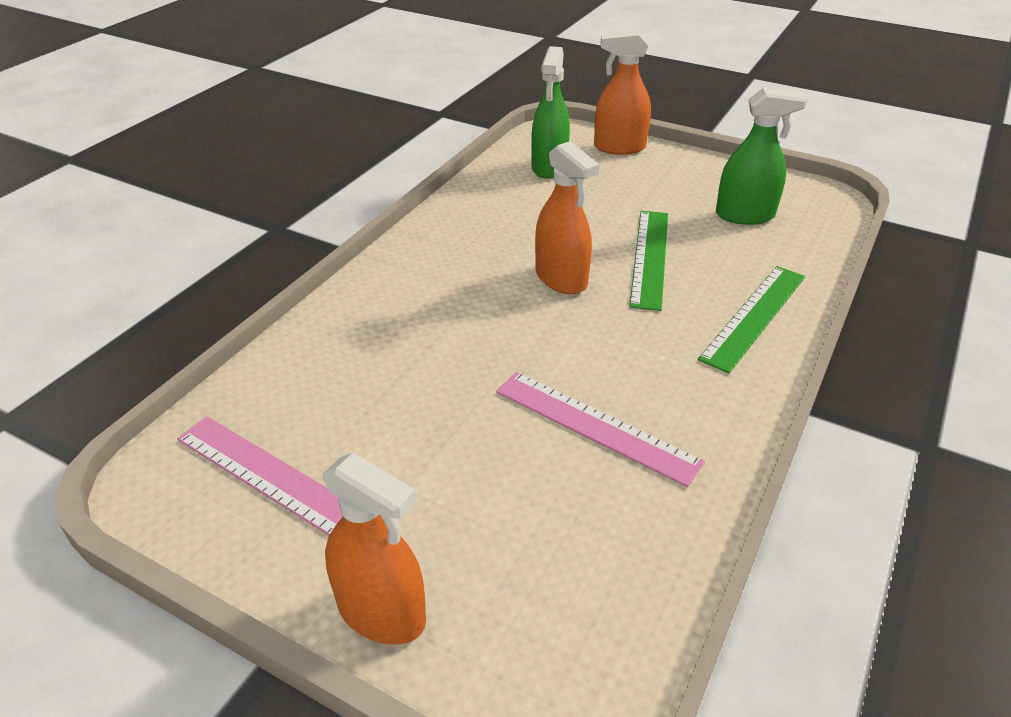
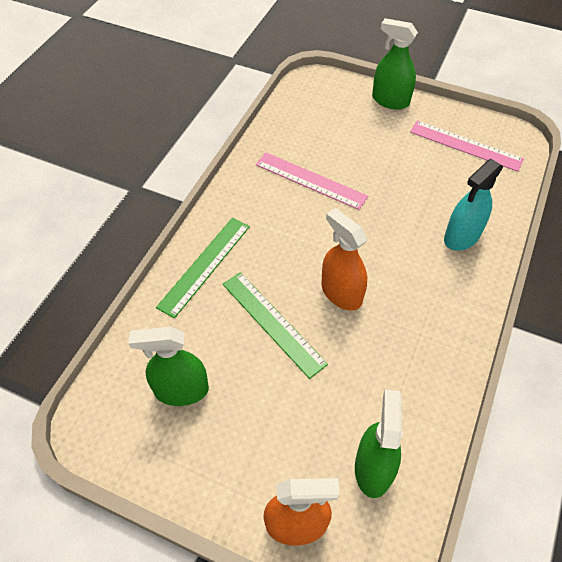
camera: 175 degrees right, 15 degrees up
(368, 328) = (462, 236): none -> turquoise spray bottle
(381, 612) = (390, 100): orange spray bottle -> green spray bottle
(650, 257) = (272, 323): green ruler -> green ruler turned 45 degrees counterclockwise

